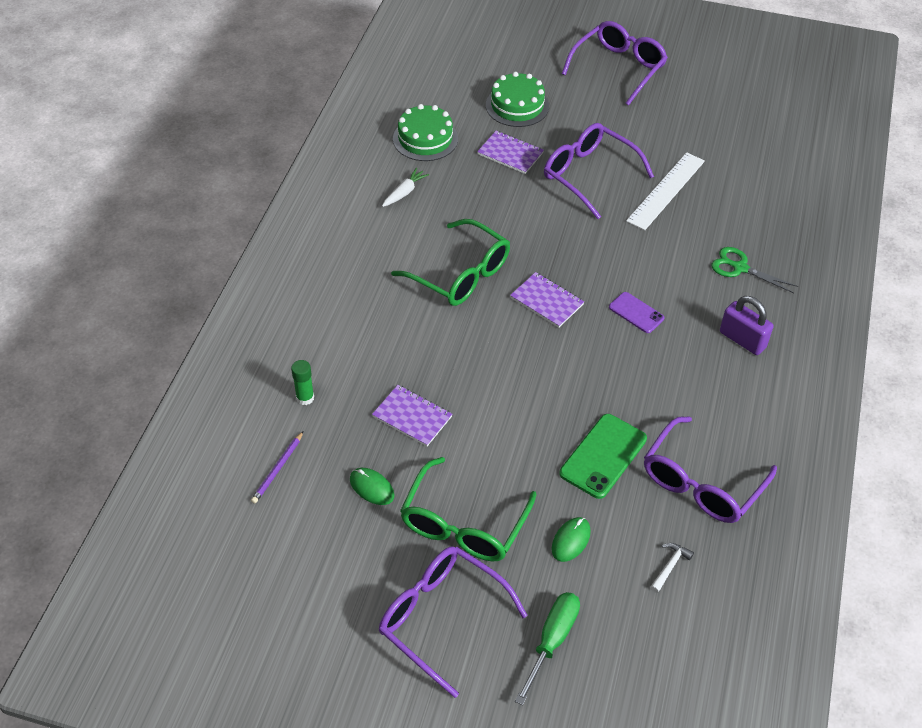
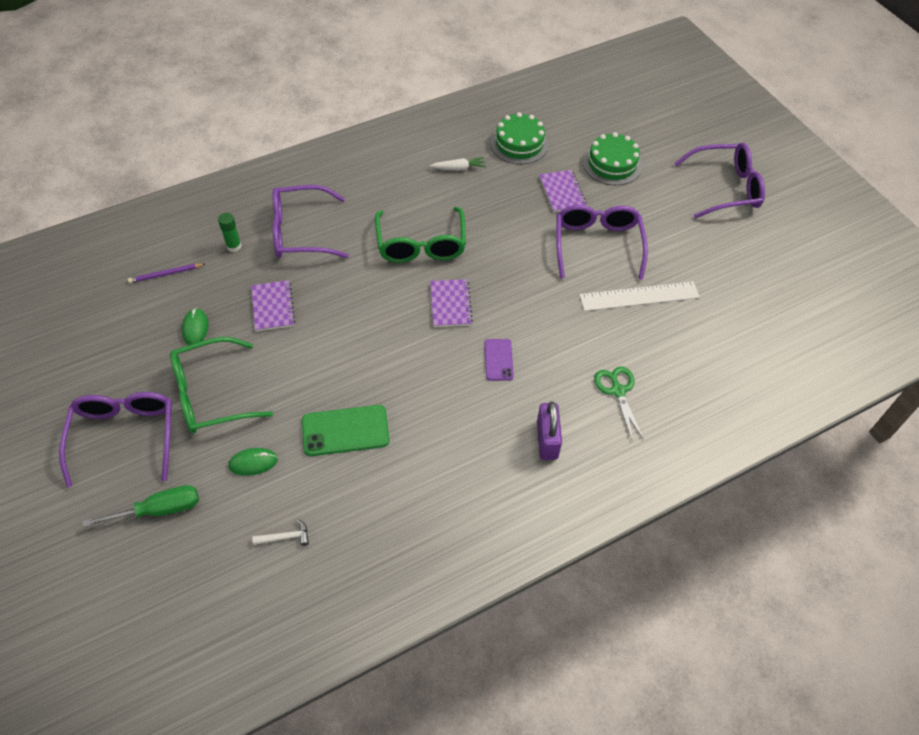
camera: 45 degrees right, 5 degrees up
(701, 482) = (381, 506): purple glasses -> purple glasses (301, 232)

